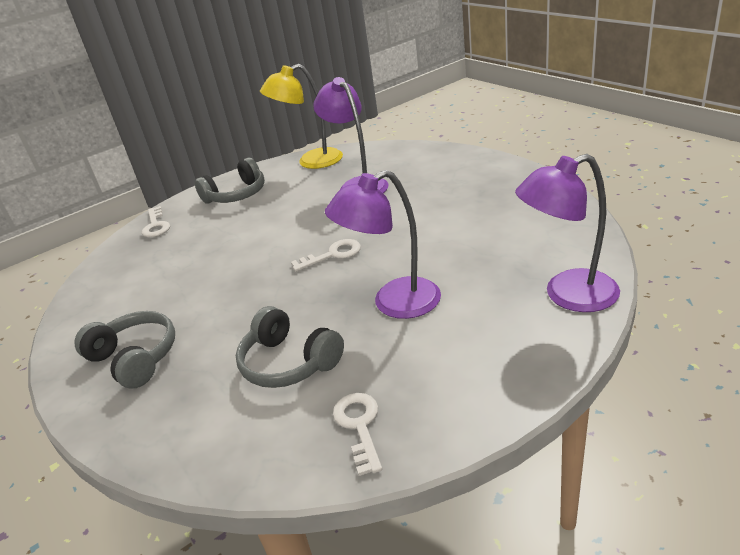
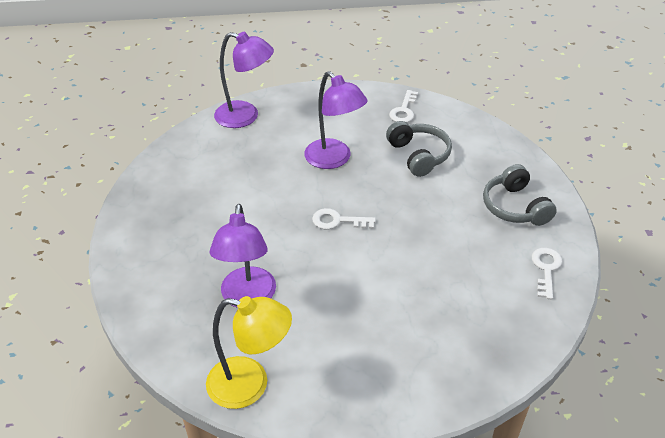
camera: 155 degrees left, 10 degrees up
(156, 225) = (474, 372): white key -> white key (546, 269)
(236, 195) = (367, 372): grey headphones -> none
(394, 303) = (334, 160): purple lamp -> purple lamp turned 45 degrees clockwise

